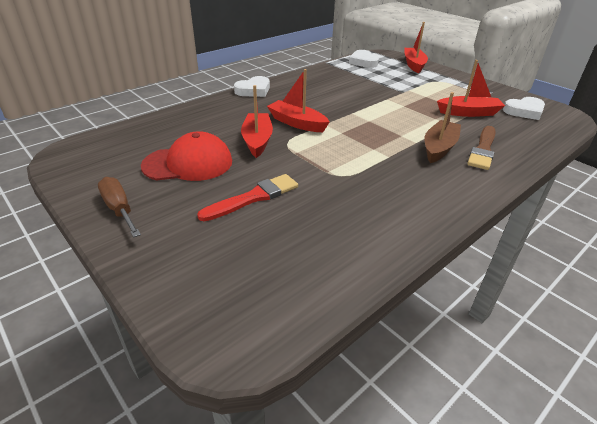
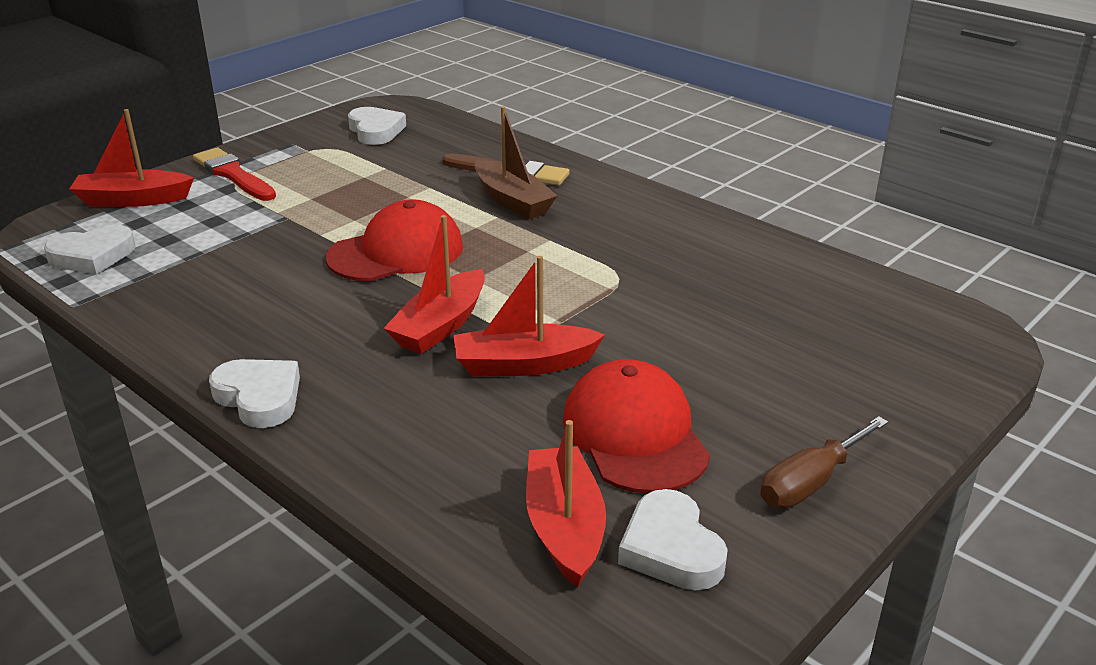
camera: 95 degrees left, 5 degrees down
(108, 163) = (671, 548): none -> white heart
(254, 197) = (712, 348): red brush -> red brush (233, 175)
(369, 115) = (396, 252): none -> red cap
(439, 148) = (512, 201): brown boat -> brown boat turned 150 degrees counterclockwise
(468, 113) = (383, 170): red boat -> red boat (564, 527)

